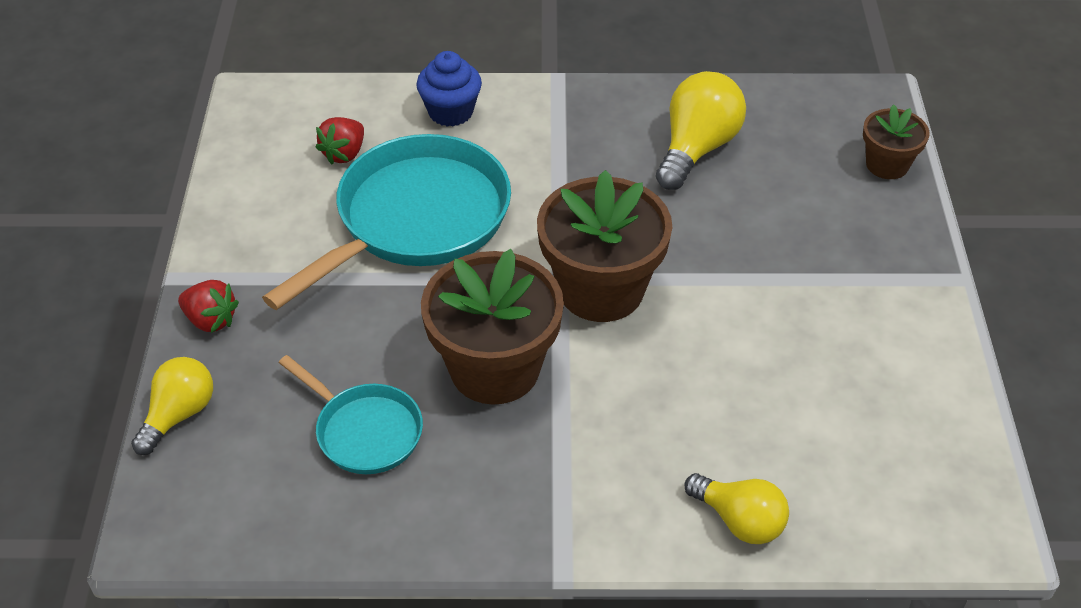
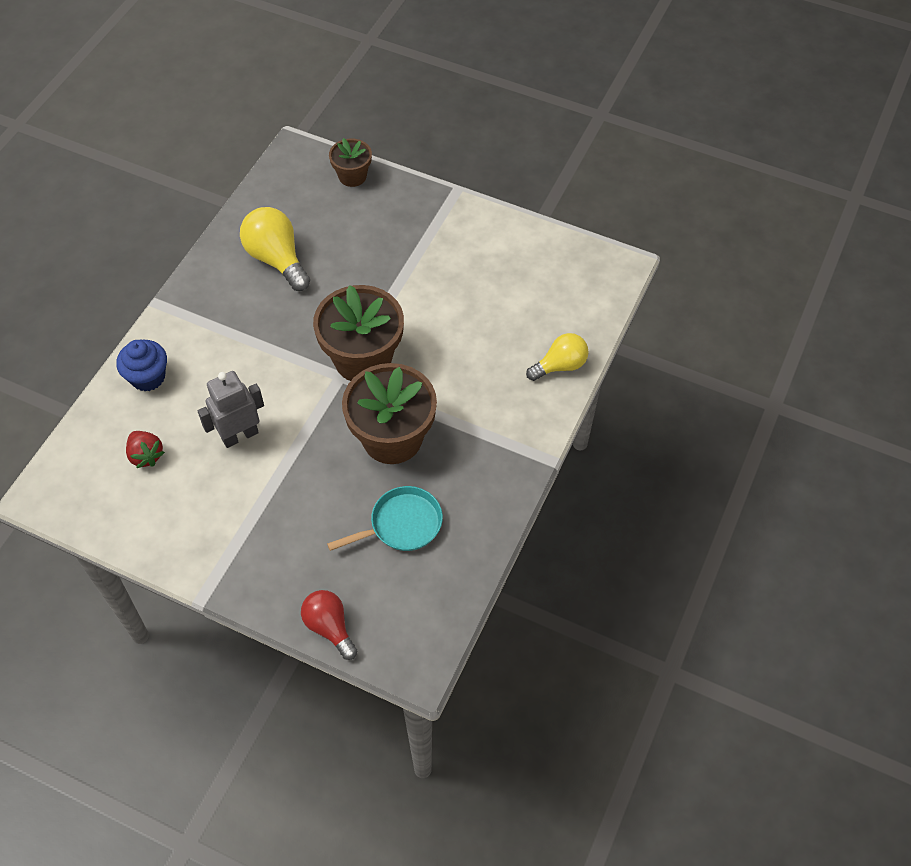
camera: 65 degrees left, 10 degrees up
(179, 414) = (329, 627): yellow light bulb -> red light bulb
(211, 320) = (256, 586): red strawberry -> none
(415, 220) = (240, 435): turquoise pan -> grey robot

